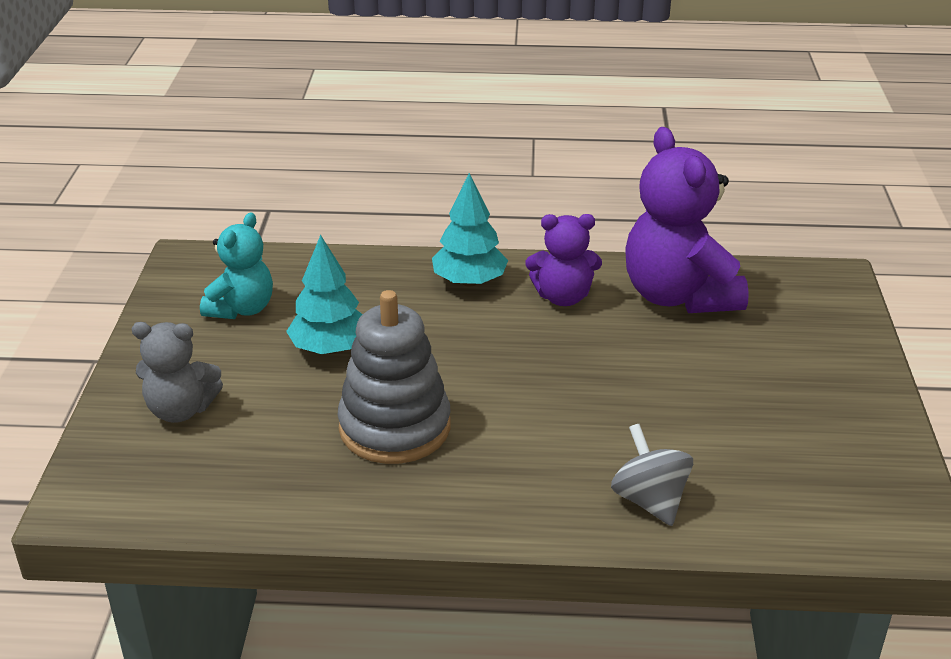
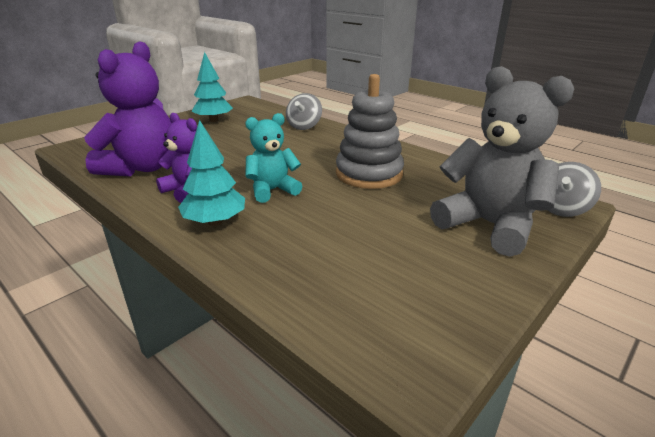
camera: 140 degrees left, 5 degrees down
(93, 484) = (561, 209): none -> grey spinning top
(181, 410) = (489, 225): grey teddy bear -> grey teddy bear, size x1.71
(242, 309) = (396, 278): turquoise teddy bear -> turquoise teddy bear (272, 190)
(330, 348) = (359, 221): turquoise tree -> turquoise tree (213, 120)

